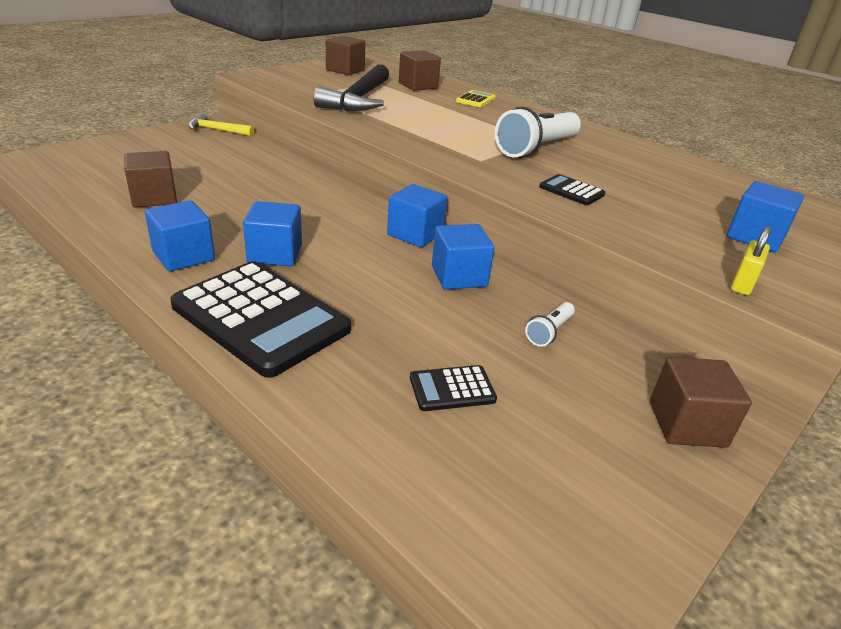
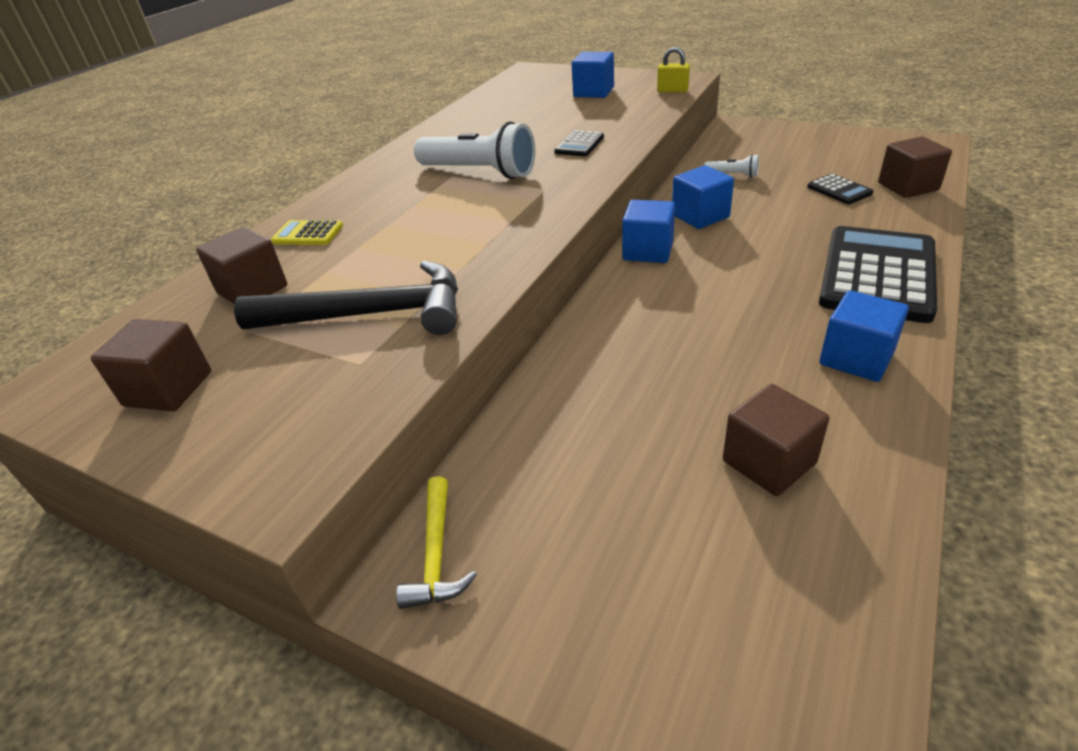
camera: 100 degrees left, 5 degrees up
(275, 254) = (778, 307): blue cube -> none
(687, 424) = (771, 135): brown cube -> brown cube (908, 186)

